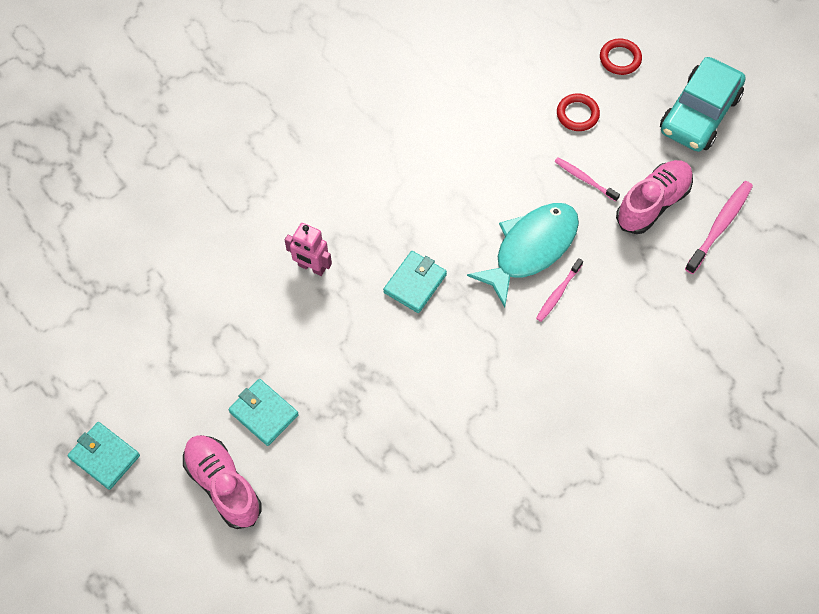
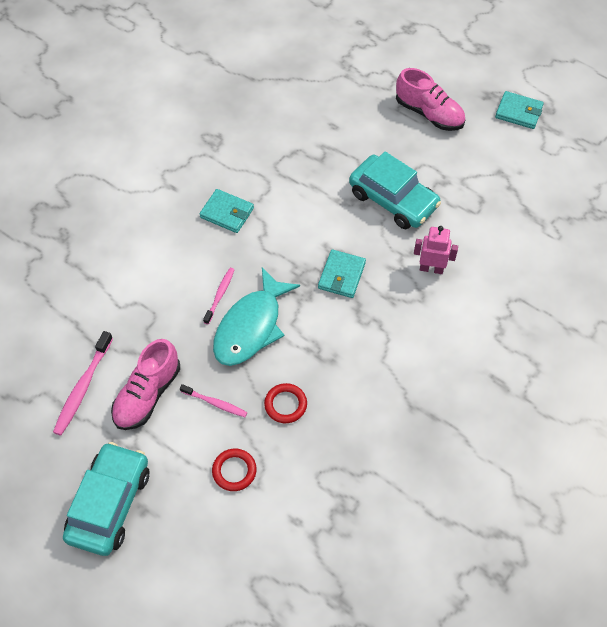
camera: 165 degrees right, 5 degrees down
(263, 413) = (421, 160): turquoise wallet -> turquoise wallet (227, 213)
(321, 366) = (393, 199): none -> turquoise car
(620, 59) = (200, 550): red ring -> red ring (285, 404)

